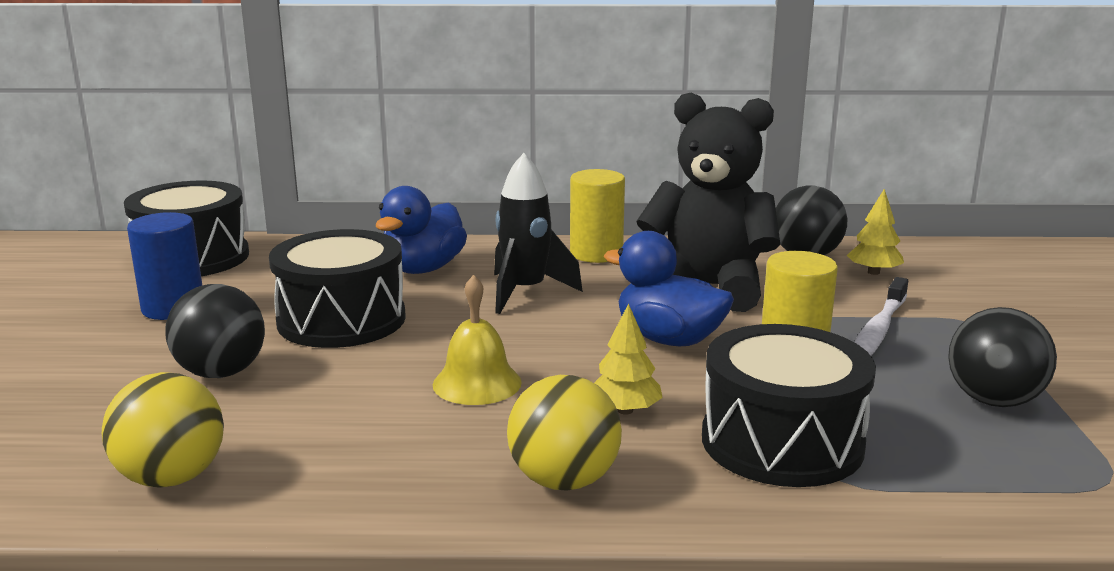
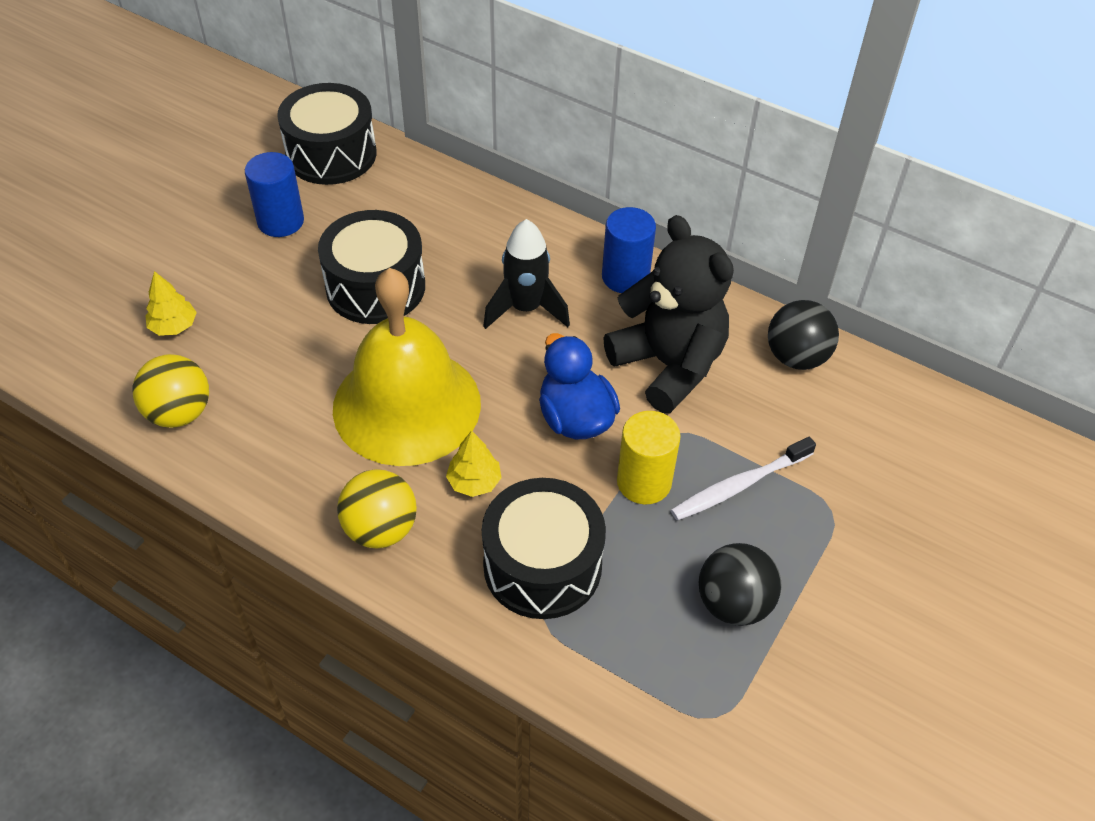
camera: 30 degrees right, 30 degrees up
(221, 373) = (265, 316): black ball -> none
(423, 269) = (477, 242): blue duck -> none
(477, 383) = (407, 405): yellow bell -> yellow bell, size x2.22
(596, 254) = (625, 277): yellow cylinder -> blue cylinder
(873, 272) = (827, 407): yellow tree -> yellow tree (174, 326)

